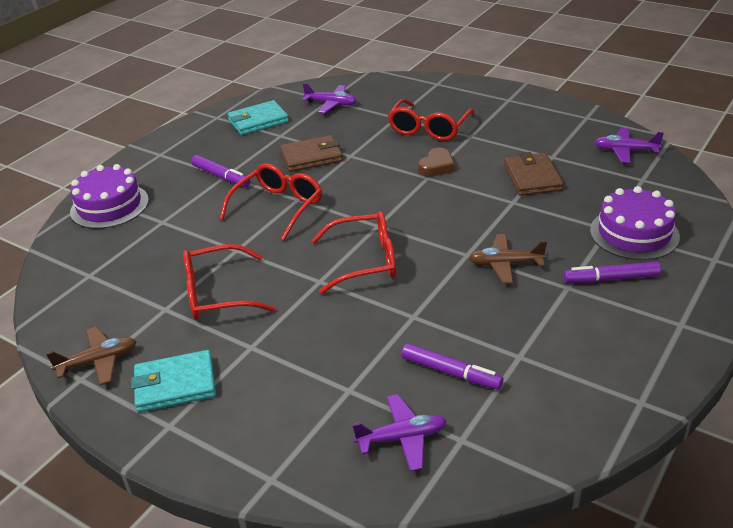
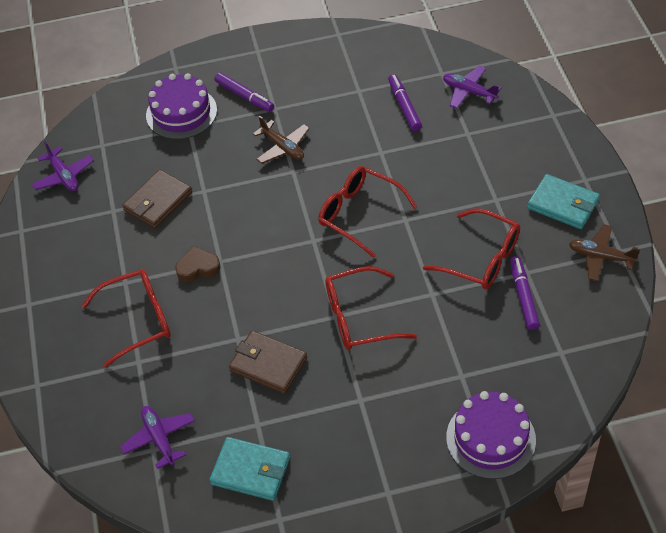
camera: 135 degrees left, 15 degrees up
(221, 176) = (365, 401): purple marker -> purple marker (523, 296)

